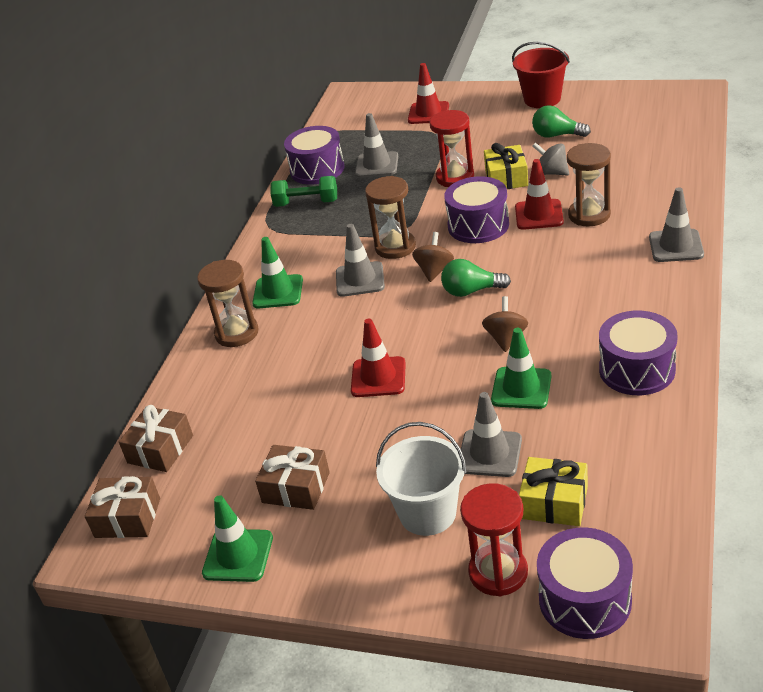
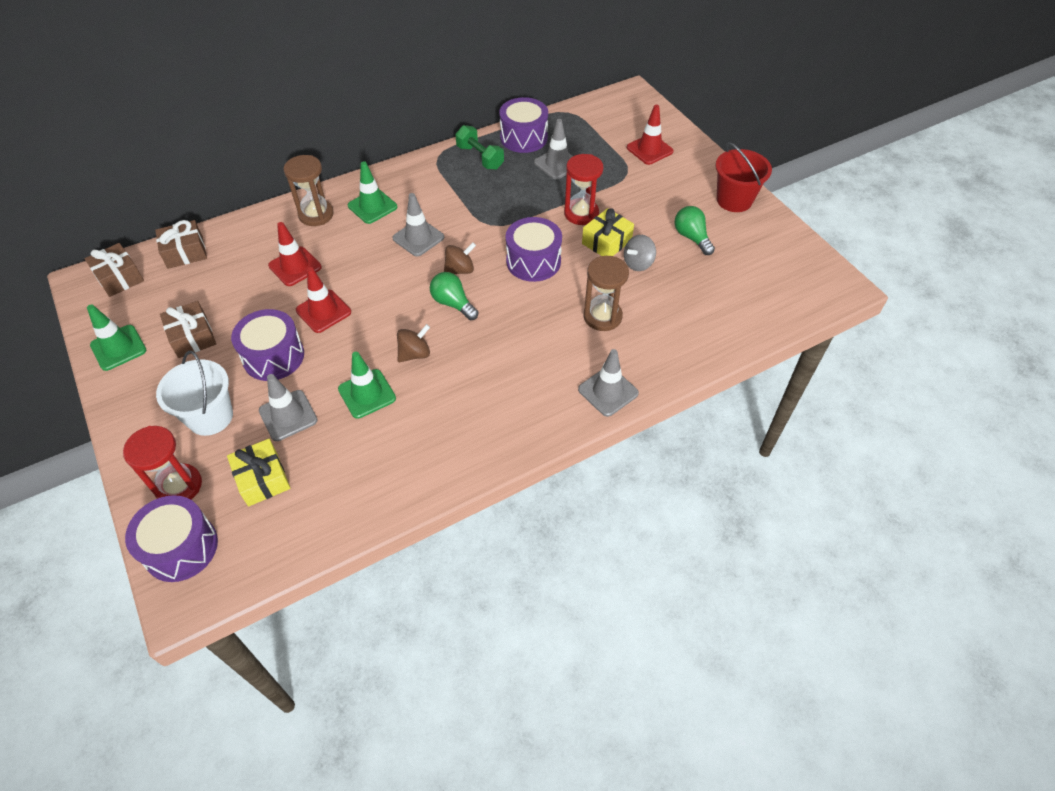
camera: 40 degrees right, 15 degrees up
(395, 247) = (469, 233): brown hourglass -> none
(539, 215) = (576, 287): red traffic cone -> red traffic cone (295, 266)
(551, 173) = (638, 263): grey spinning top -> grey spinning top turned 120 degrees counterclockwise
(637, 369) = (436, 449): purple drum -> purple drum (273, 356)

